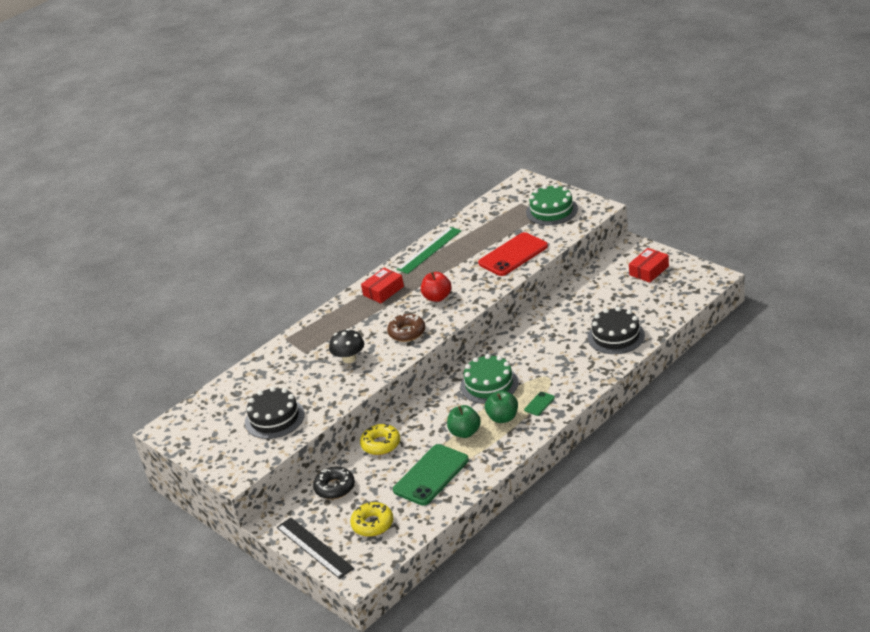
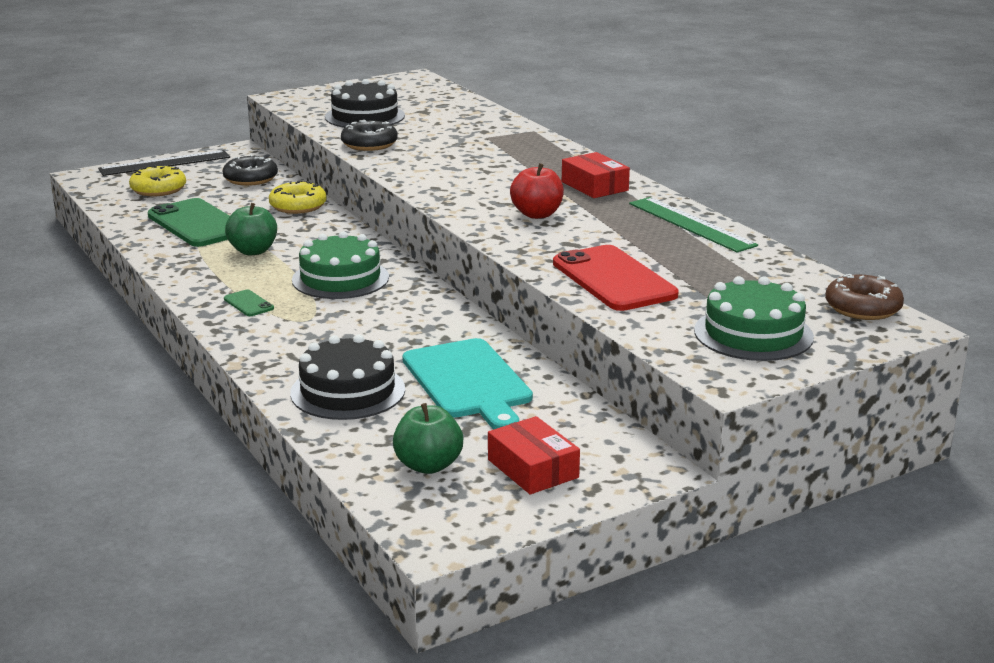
camera: 100 degrees right, 10 degrees down
(337, 395) = (369, 144): none -> black donut
(349, 358) = (442, 155): black mushroom -> none
(407, 332) = (464, 188): brown donut -> brown donut (863, 308)
(503, 418) = (251, 276): green apple -> green apple (428, 465)
(585, 307) = (468, 382): none -> turquoise cutting board

